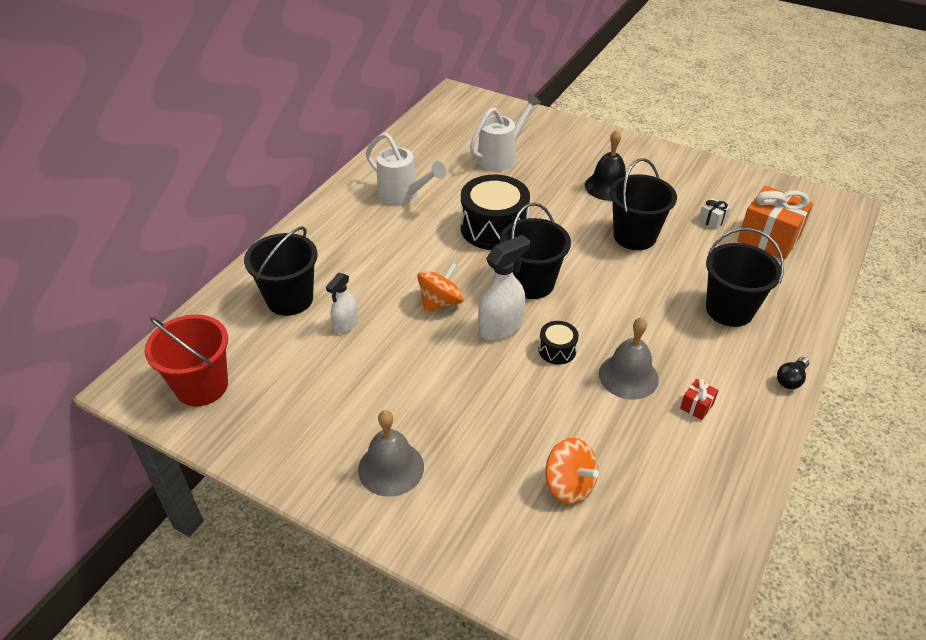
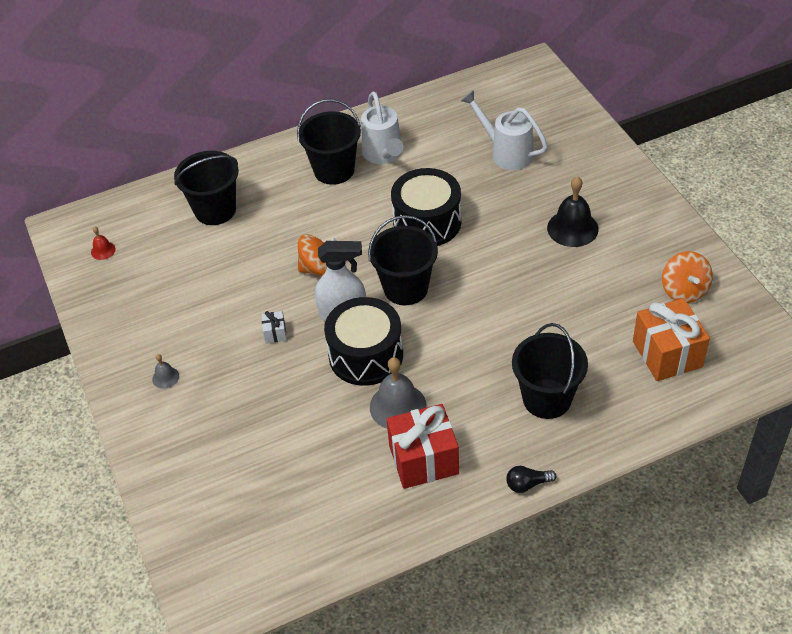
camera: 40 degrees right, 5 degrees up
(202, 386) = (103, 250): red bucket -> red bell
(345, 324) = (235, 251): white spray bottle -> none
(391, 468) = (165, 377): grey bell -> grey bell, size x0.49
(501, 157) = (506, 153): white watering can -> white watering can turned 135 degrees counterclockwise
(557, 350) = (366, 355): black drum -> black drum, size x2.08
(569, 485) = (267, 459): orange spinning top -> orange spinning top (684, 290)
(634, 236) = (541, 289): black bucket -> black bucket (334, 170)
(696, 406) = (423, 460): red gift -> red gift, size x2.31
(712, 220) = (633, 309): white gift -> white gift (275, 333)

